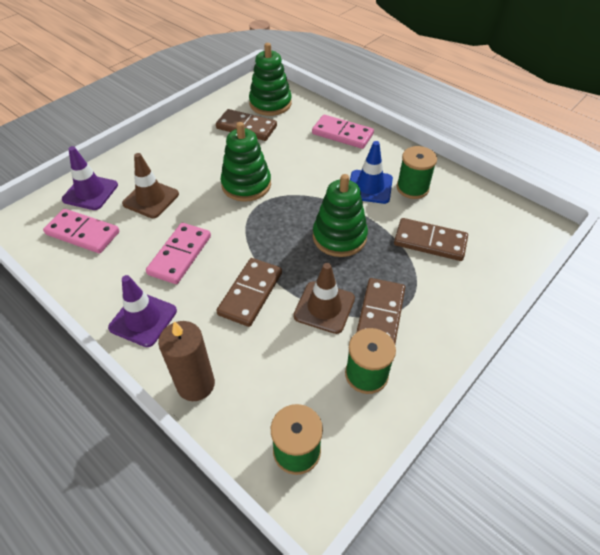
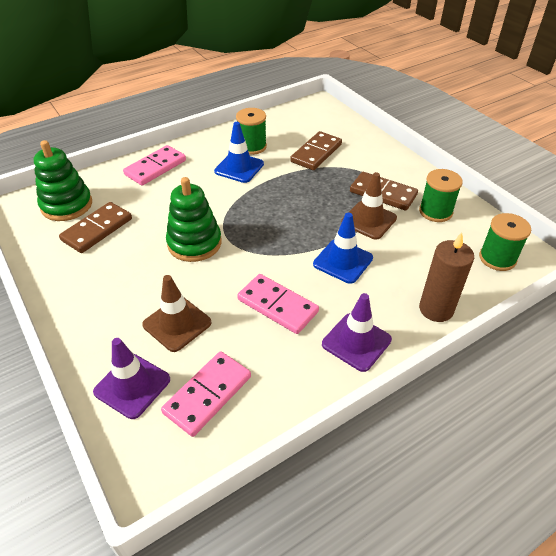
camera: 75 degrees left, 5 degrees down
(250, 293) = (343, 261): brown domino -> blue traffic cone
(339, 237) = (293, 197): green stacking toy -> none

